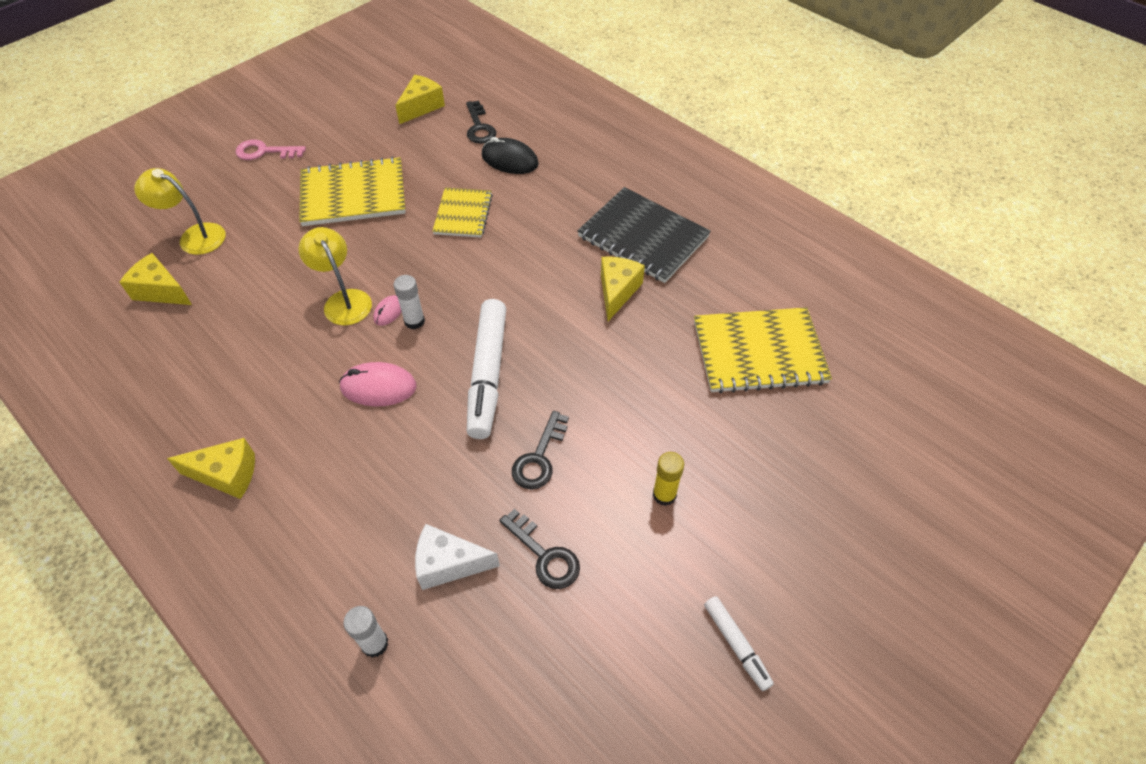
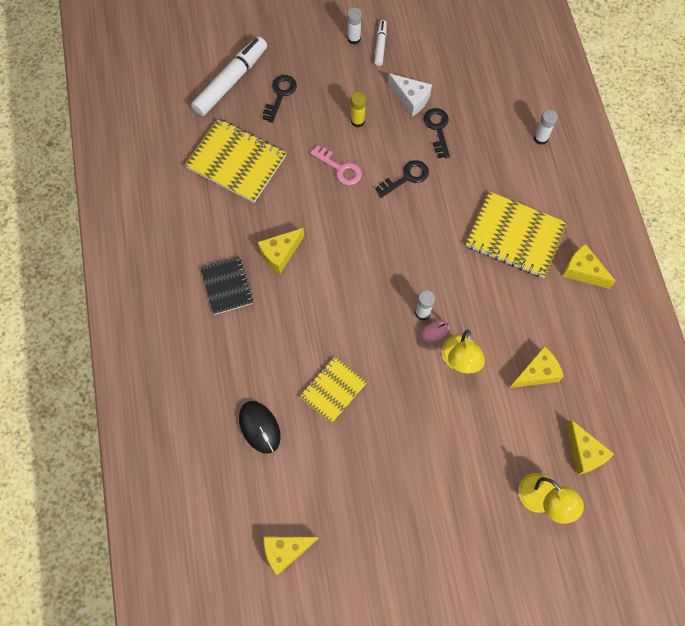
camera: 145 degrees left, 15 degrees up
(246, 333) = (536, 373): none -> yellow cheese
(265, 152) = (450, 578): pink key -> pink key (340, 168)
(353, 194) = (402, 469): yellow notebook -> yellow notebook (515, 236)
(378, 387) = (470, 277): pink mouse -> none
(448, 564) = (487, 152): white cheese -> white cheese (410, 99)
(479, 127) = (255, 486): black key -> black key (280, 95)
(488, 374) = (401, 245): white marker -> white marker (231, 81)
(643, 237) = (227, 286): black notebook -> black notebook, size x0.61
(785, 628) = (354, 39): none -> white glue stick

